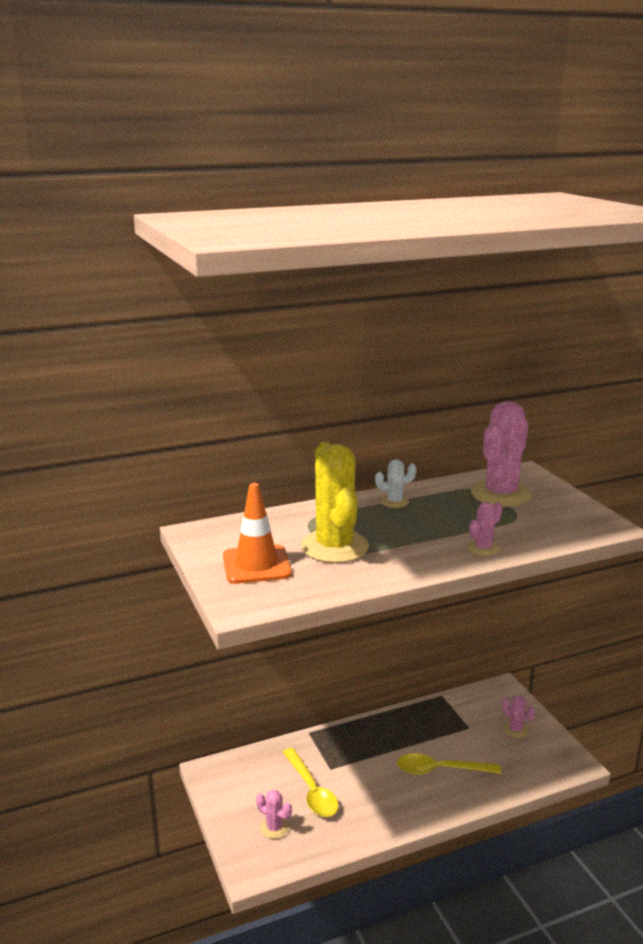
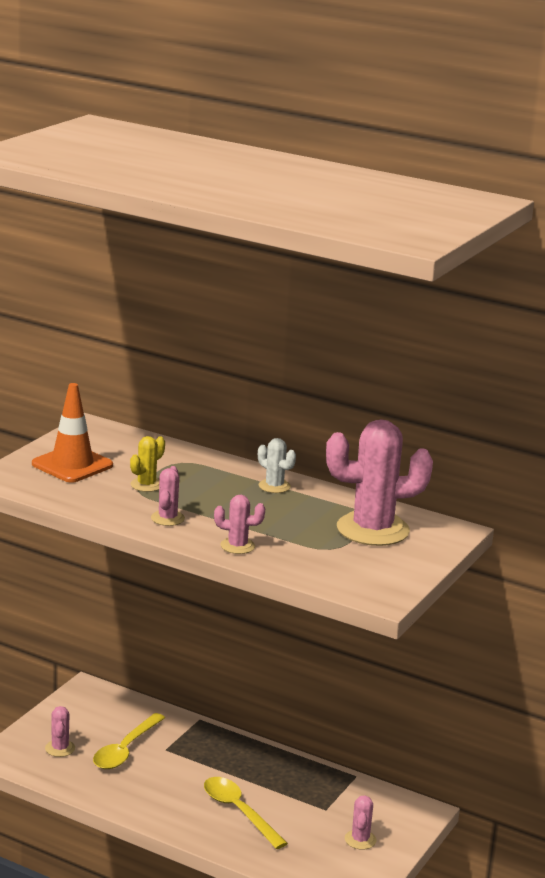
camera: 50 degrees right, 0 degrees up
(334, 547) = (146, 485): yellow cactus -> yellow cactus, size x0.46
(406, 559) = (167, 518): none -> pink cactus

